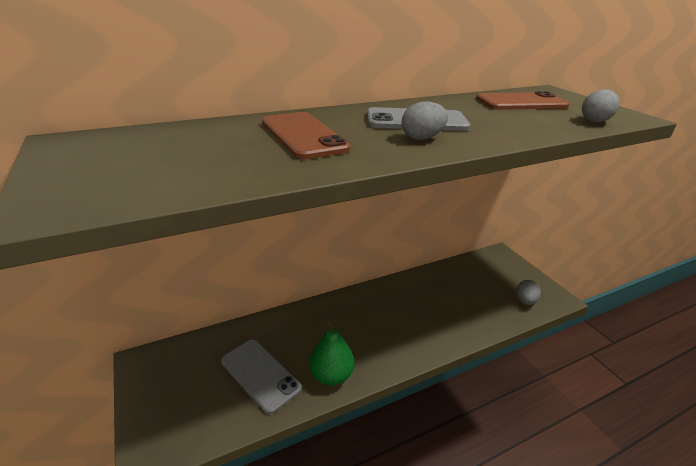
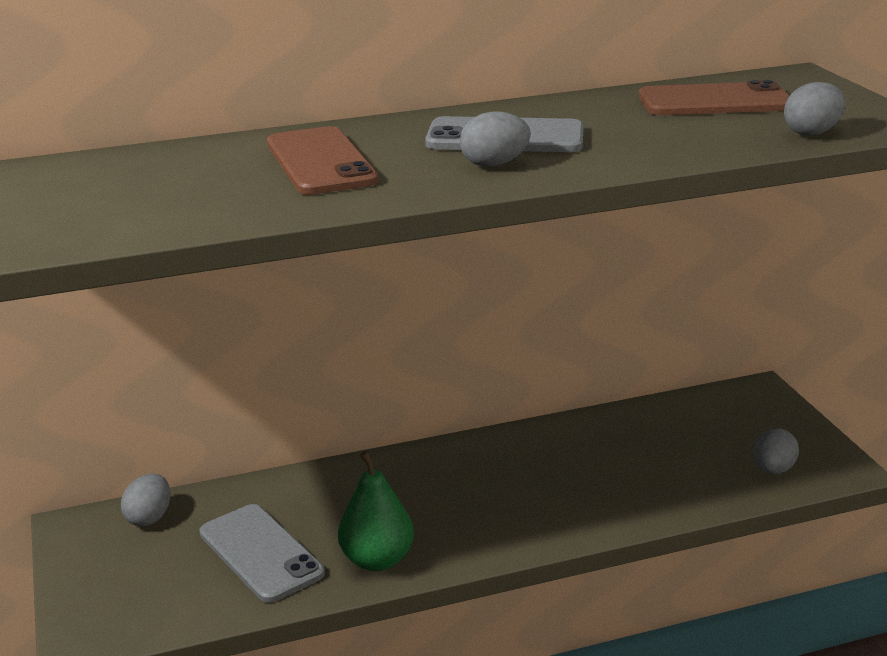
camera: 10 degrees right, 5 degrees down
(189, 351) = (149, 518): none -> grey egg

